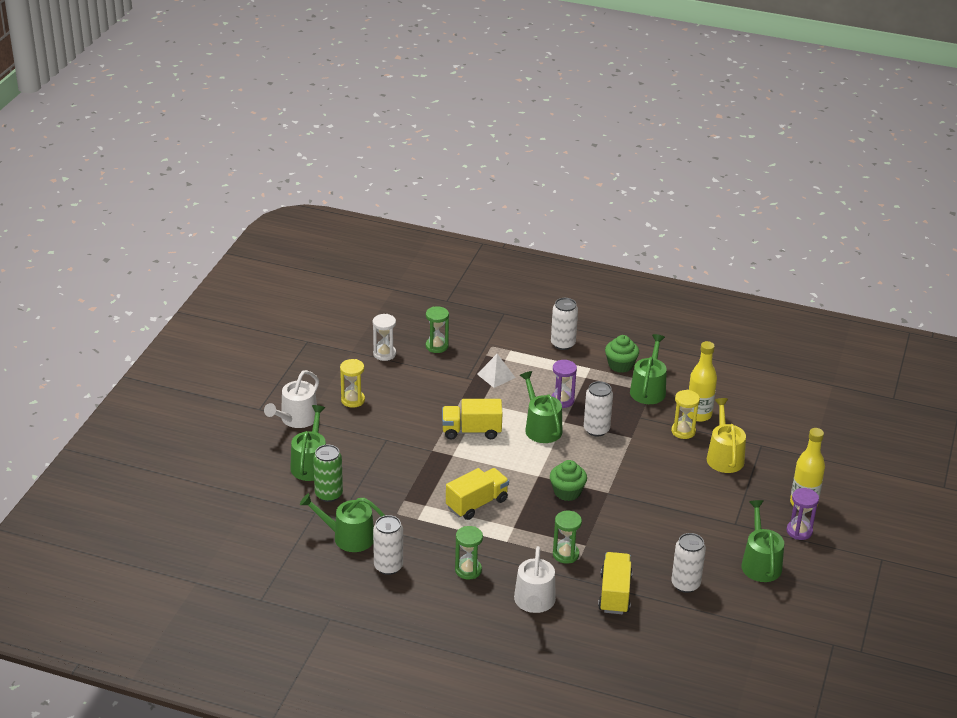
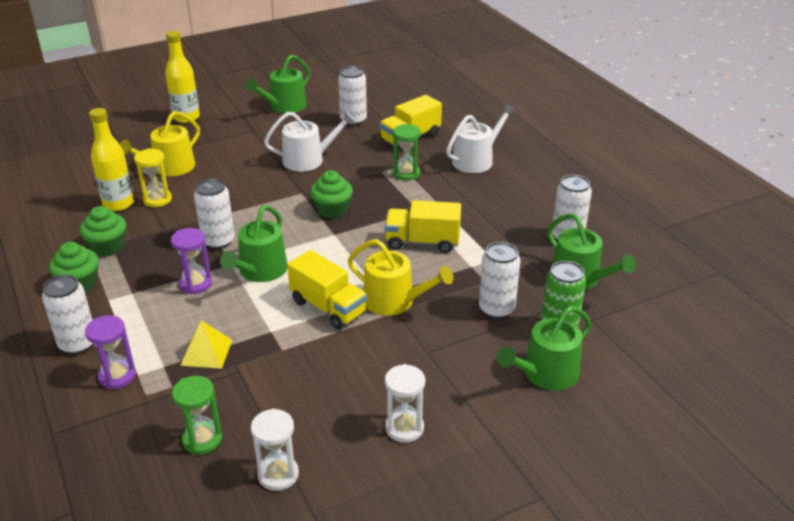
camera: 135 degrees left, 0 degrees up
(296, 419) = (505, 446): white watering can -> white watering can (308, 160)
(353, 400) = (404, 428): yellow hourglass -> white hourglass
(377, 485) = (496, 309): none -> white can
(440, 456) = (395, 301): none -> yellow watering can
(468, 570) = (500, 201): green hourglass -> none
(496, 375) = (206, 352): white pyramid -> yellow pyramid
(648, 389) = (107, 247): green watering can -> green cupcake
(799, 531) = (224, 107): purple hourglass -> purple hourglass (117, 376)

